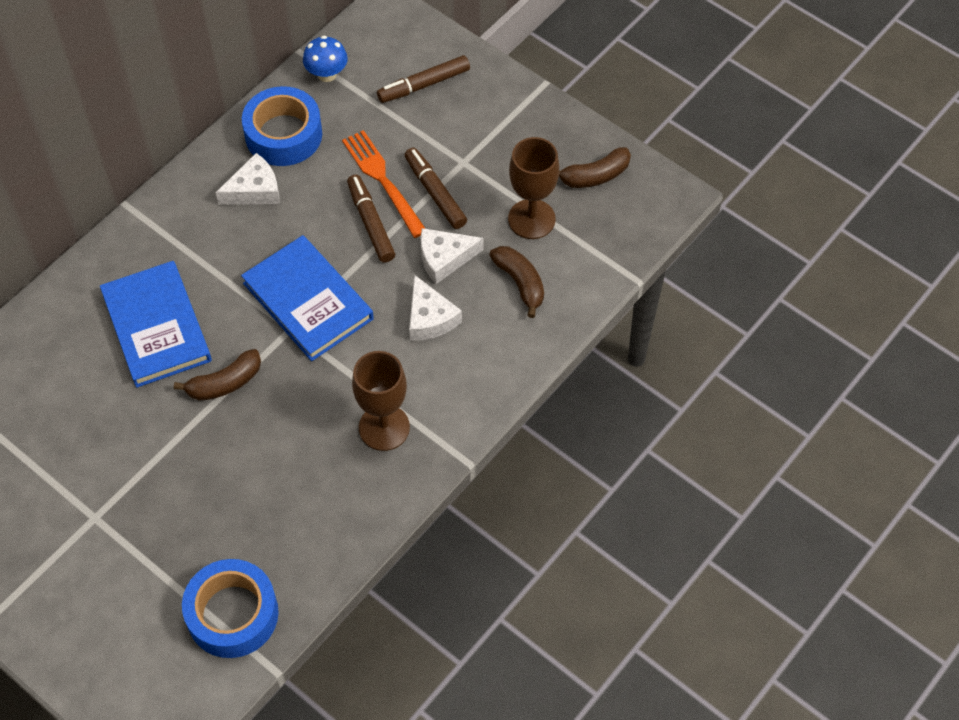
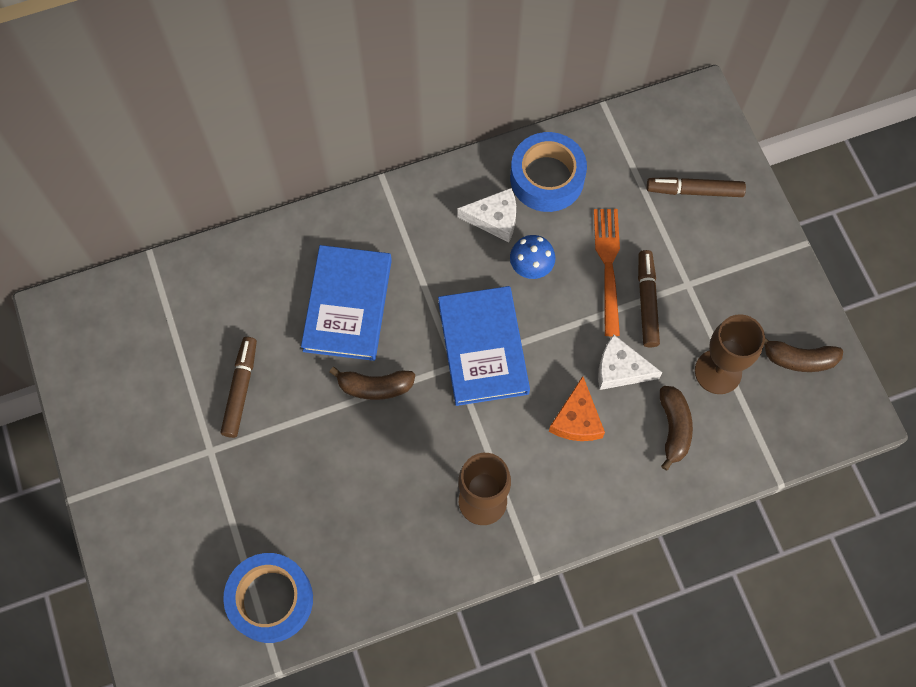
camera: 30 degrees right, 10 degrees up
(327, 74) = (615, 138): blue mushroom -> blue mushroom (531, 267)
(371, 223) = (575, 302): brown marker -> brown marker (240, 390)
(430, 318) = (577, 419): white cheese -> orange cheese

